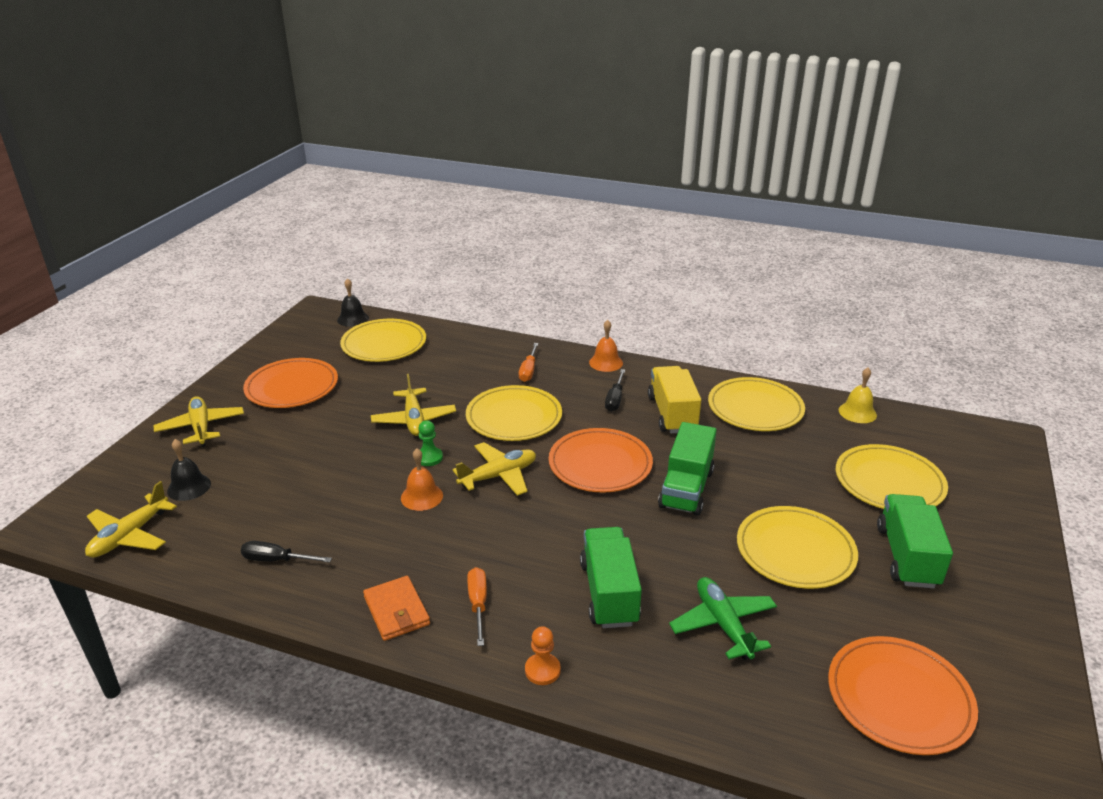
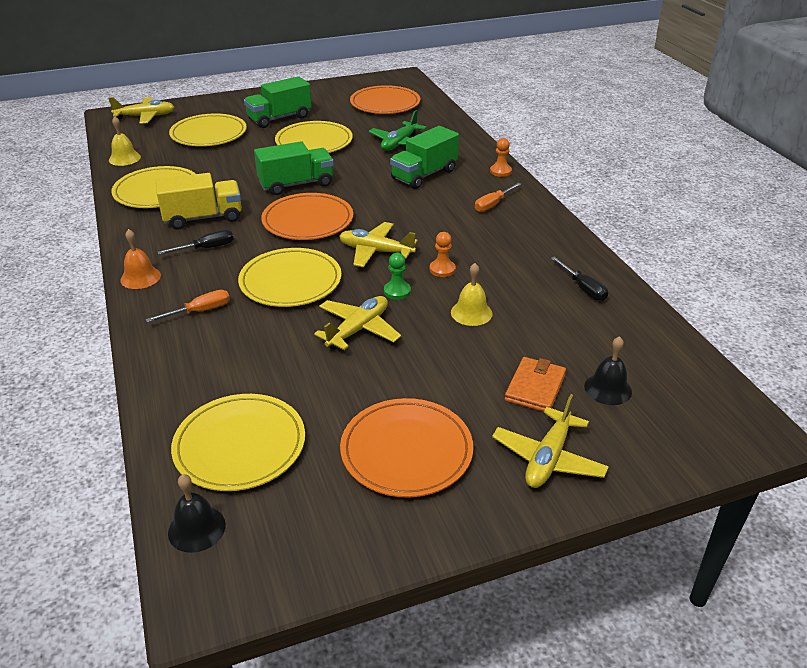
camera: 130 degrees left, 5 degrees up
(129, 535) = (685, 372): yellow plane -> yellow plane (145, 116)
(350, 477) = (471, 313): none -> yellow bell
(396, 611) = (539, 224): orange wallet -> orange wallet (535, 387)
(421, 496) = (442, 269): orange bell -> orange pawn
(672, 414) = (203, 218): yellow truck -> yellow truck turned 150 degrees counterclockwise

